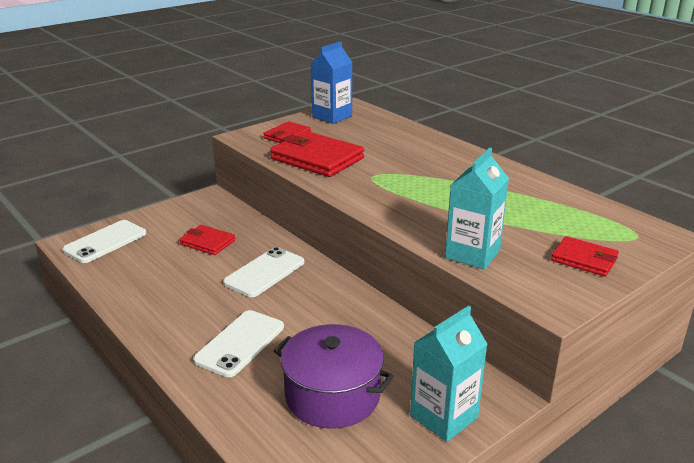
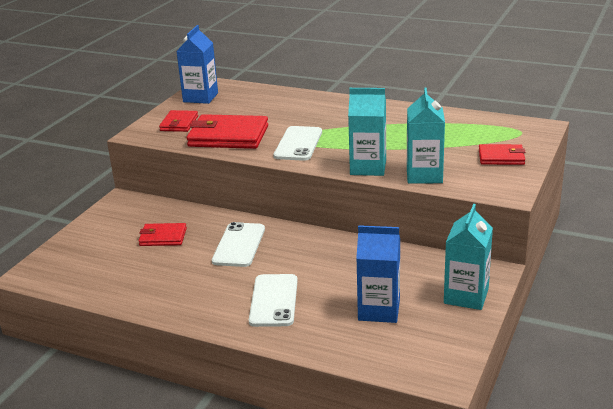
camera: 25 degrees left, 0 degrees up
(105, 242) = (64, 264): white phone -> white phone (298, 144)
(332, 395) = (379, 310): purple pot -> blue carton
(419, 228) = (368, 167): none -> turquoise carton

